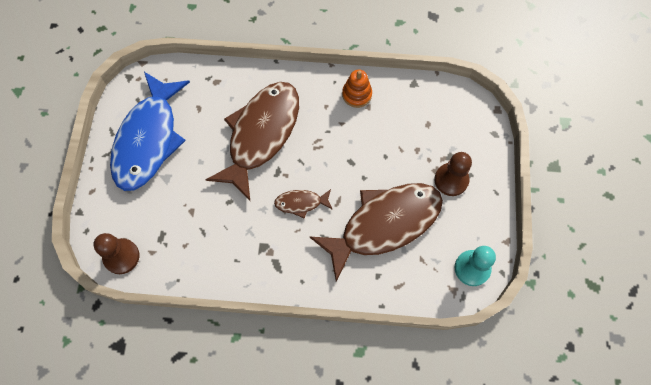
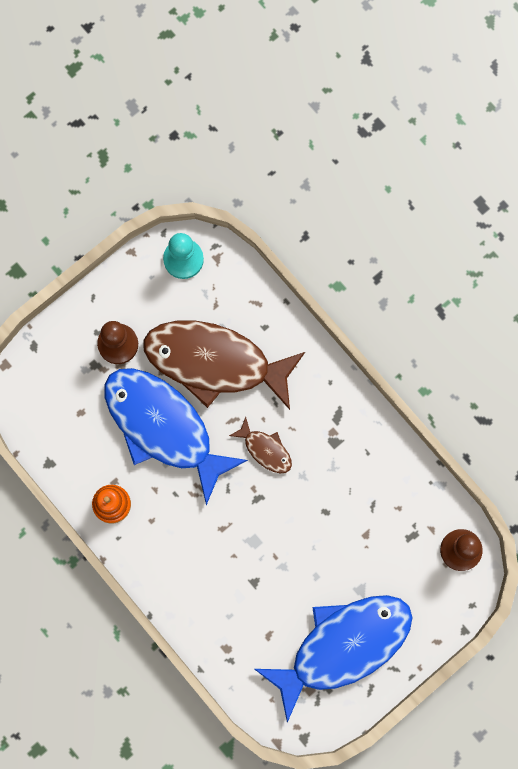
camera: 135 degrees left, 10 degrees up
(261, 134) = (237, 550): brown fish -> none
(373, 159) = (163, 427): none -> blue fish

